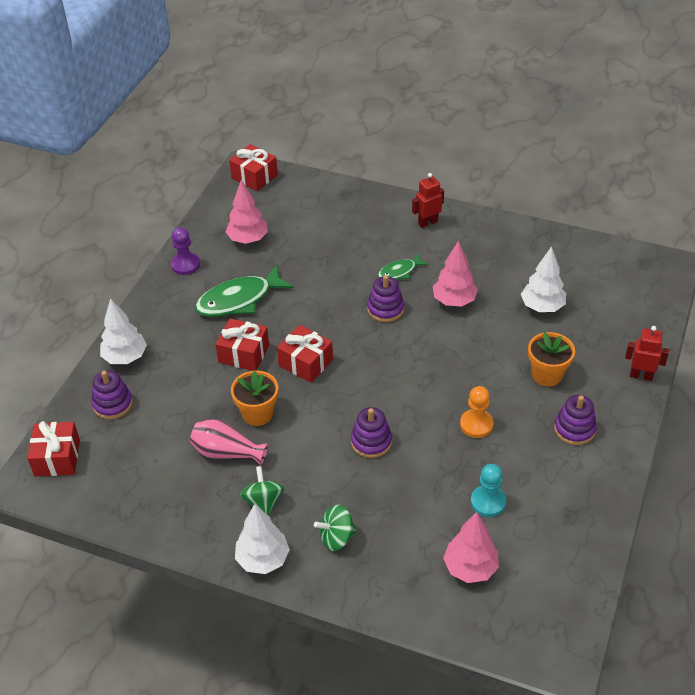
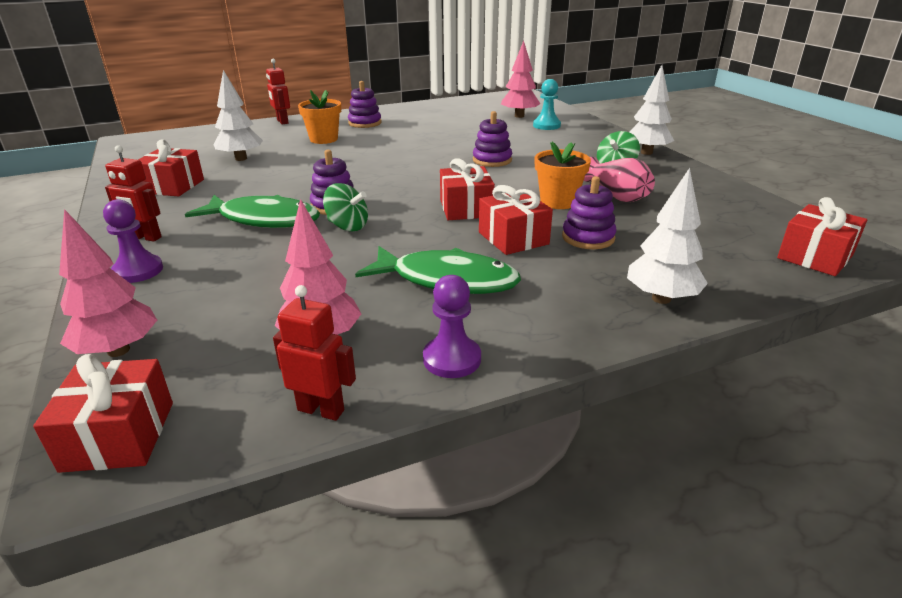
camera: 135 degrees left, 15 degrees down
(112, 404) = (713, 267): purple stacking toy -> purple stacking toy (588, 237)
(206, 220) = (321, 410): none -> red robot
(336, 538) = (582, 143): green spinning top -> green spinning top (347, 226)
(384, 210) = (138, 271): none -> purple pawn
(399, 272) = (264, 220): green fish -> green fish, size x1.84
(454, 301) = (278, 186): pink tree -> pink tree (118, 350)
(476, 424) = (411, 142): orange pawn -> none
(488, 502) = (467, 124): turquoise pawn -> turquoise pawn (546, 125)
(510, 255) = (173, 186): none -> red gift

